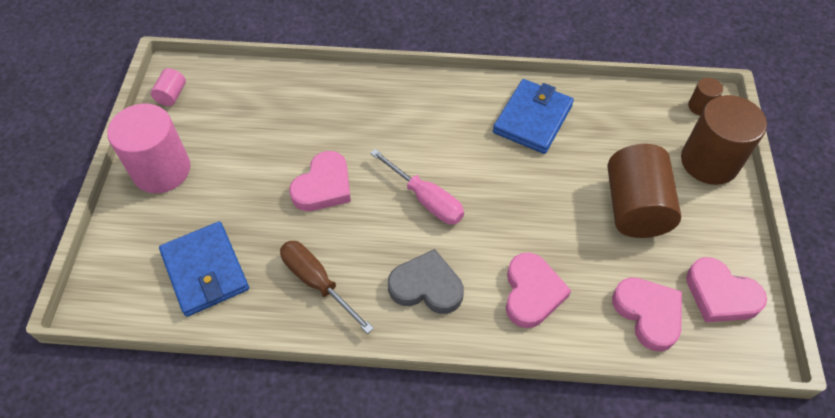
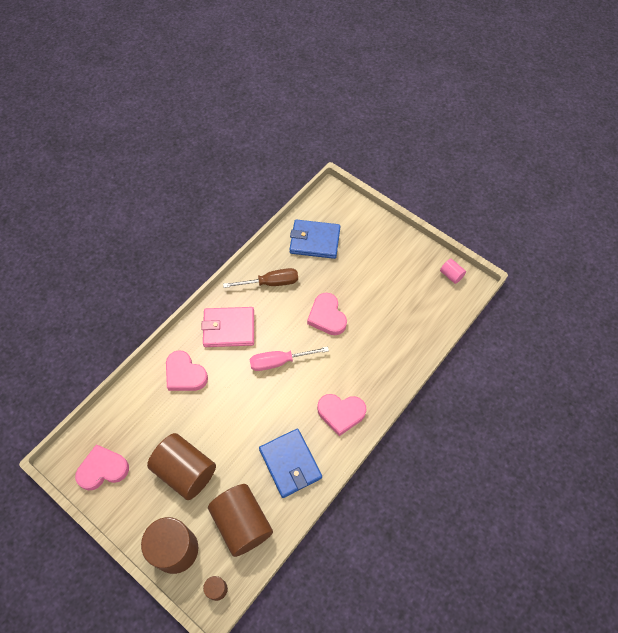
camera: 125 degrees right, 5 degrees up
(161, 170) = (394, 248): pink cylinder -> none
(426, 286) = (229, 328): grey heart -> pink wallet
(627, 123) = (242, 523): none -> brown cylinder
(648, 314) = (127, 422): pink heart -> pink heart (341, 413)

